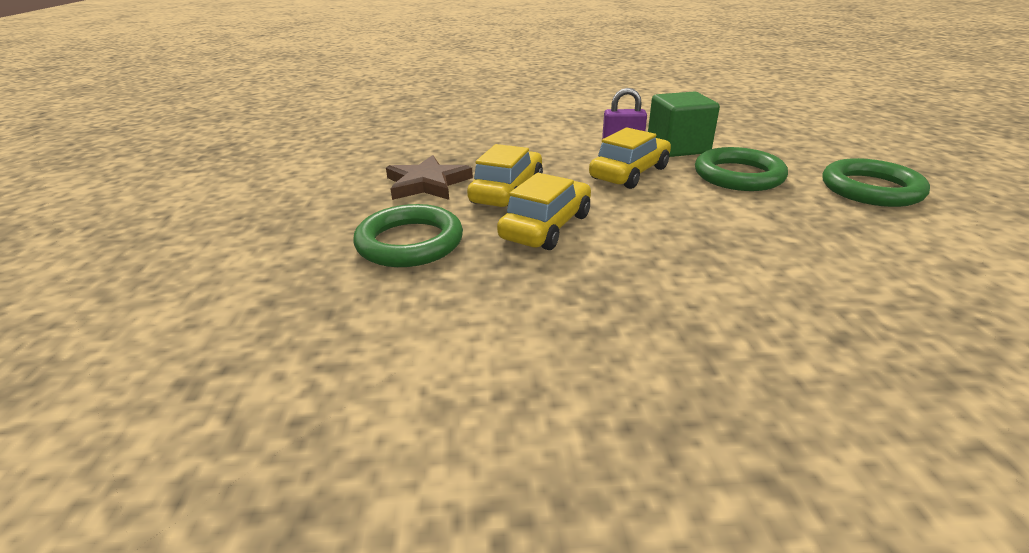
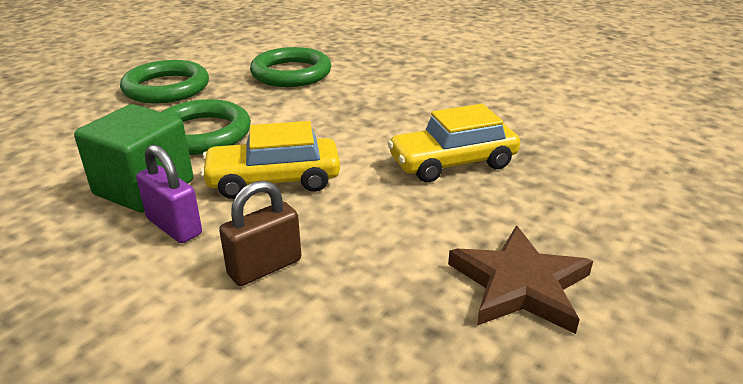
camera: 140 degrees left, 0 degrees up
(410, 242) = (597, 201): green ring -> green ring (291, 73)
(507, 192) = (434, 218): yellow car -> none
(553, 149) = (265, 267): none -> brown padlock

